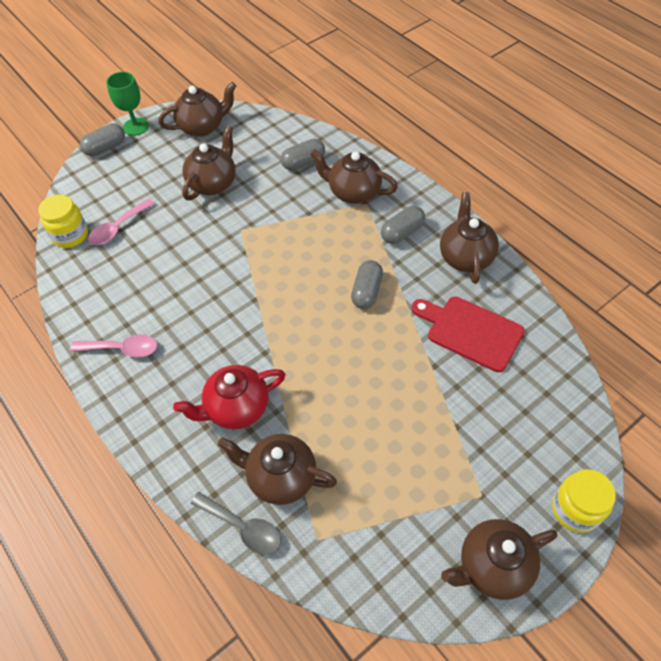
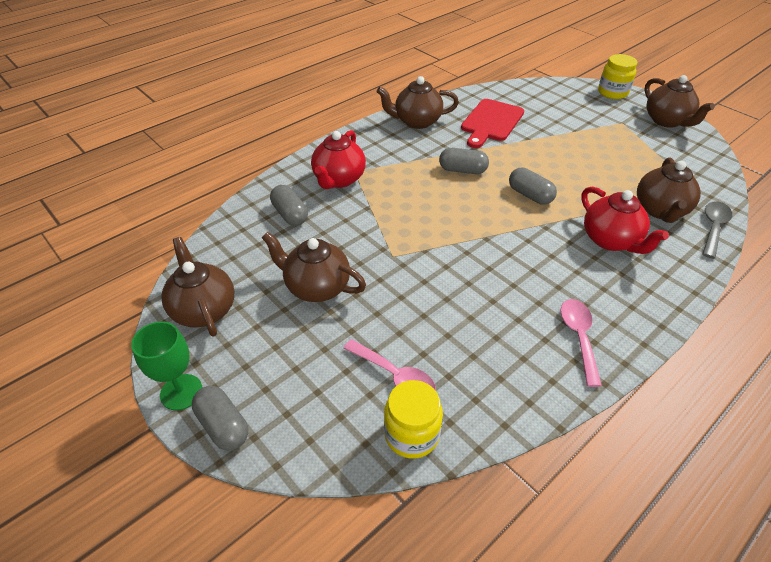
camera: 95 degrees left, 10 degrees down
(353, 192) = (339, 179): brown teapot -> red teapot
(402, 232) = (391, 151): grey capsule -> grey capsule (530, 195)

